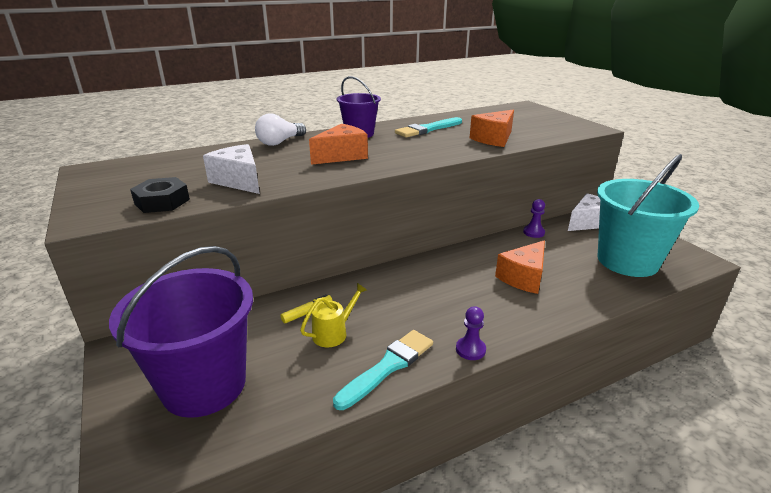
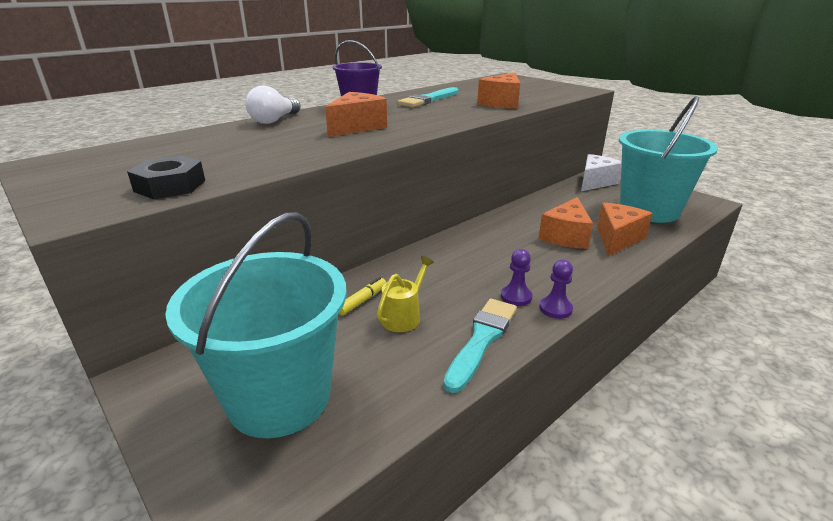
camera: 15 degrees left, 0 degrees up
(204, 385) = (279, 397): purple bucket -> turquoise bucket
(239, 181) = (254, 158): white cheese -> none
(533, 232) = (551, 196): purple pawn -> purple pawn (516, 297)
(574, 287) = (617, 239): none -> orange cheese

